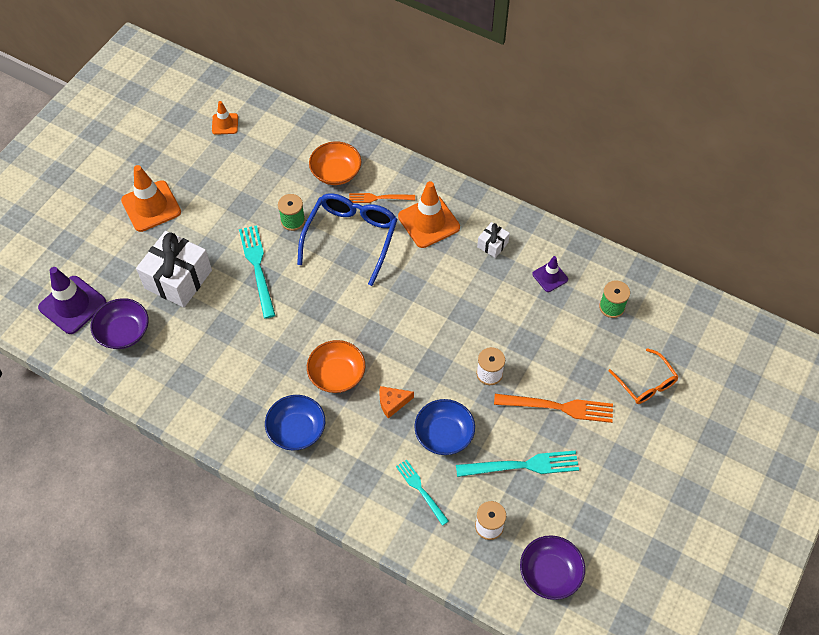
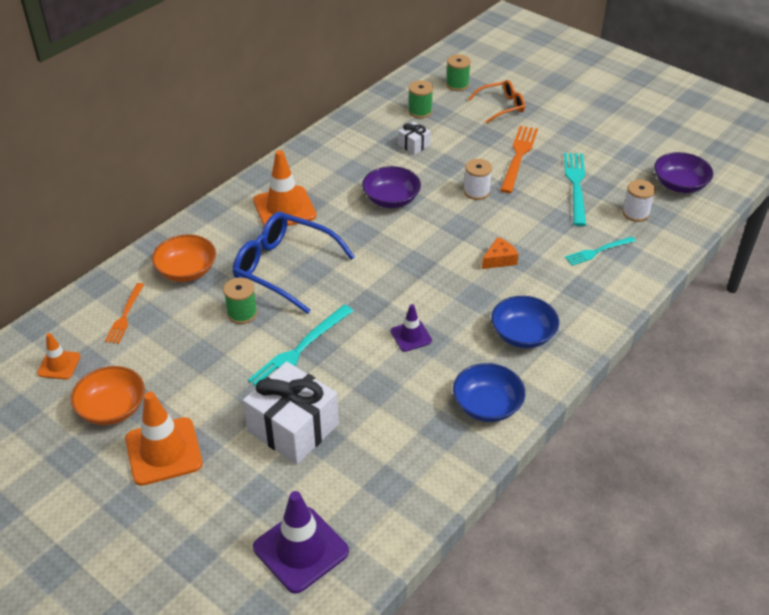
camera: 80 degrees left, 15 degrees down
(124, 332) = (360, 490): purple bowl -> purple bowl (391, 199)
(257, 267) = (299, 350): turquoise fork -> turquoise fork turned 45 degrees counterclockwise
(337, 374) = (459, 297): orange bowl -> orange bowl (112, 408)
(379, 198) = (238, 241): orange fork -> orange fork (125, 315)
(392, 403) = (499, 259): orange cheese -> orange cheese turned 120 degrees counterclockwise
(444, 434) = (539, 229): blue bowl -> blue bowl (487, 405)
(492, 245) = (328, 170): white gift -> white gift (414, 145)
(550, 277) = (377, 140): purple traffic cone -> purple traffic cone (411, 336)
(674, 336) = (457, 85): none -> green spool

